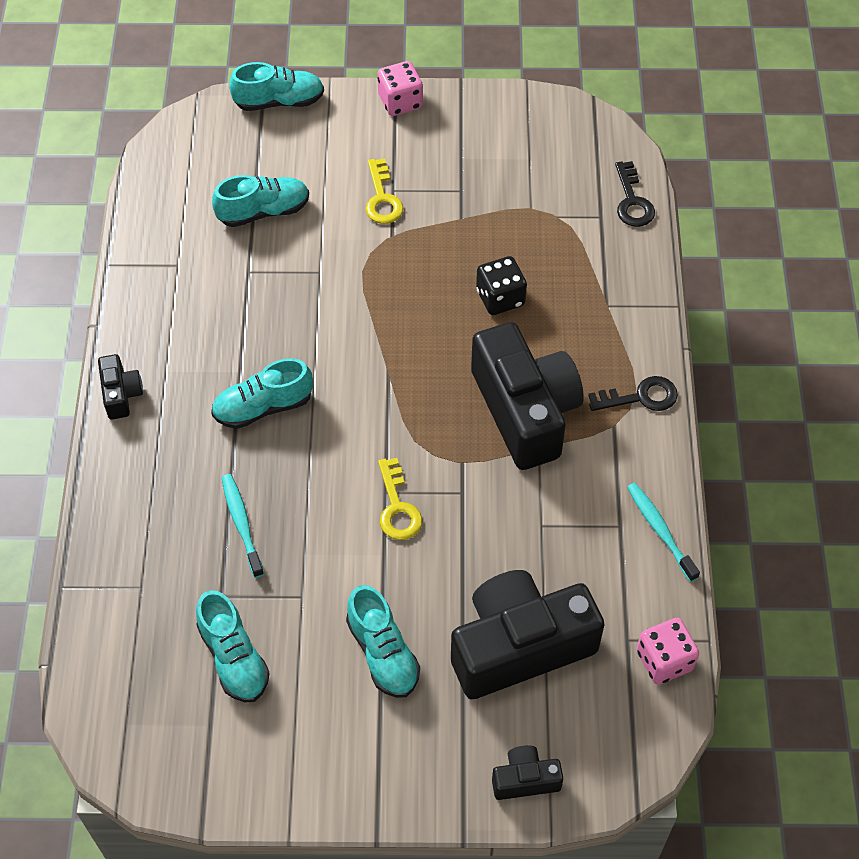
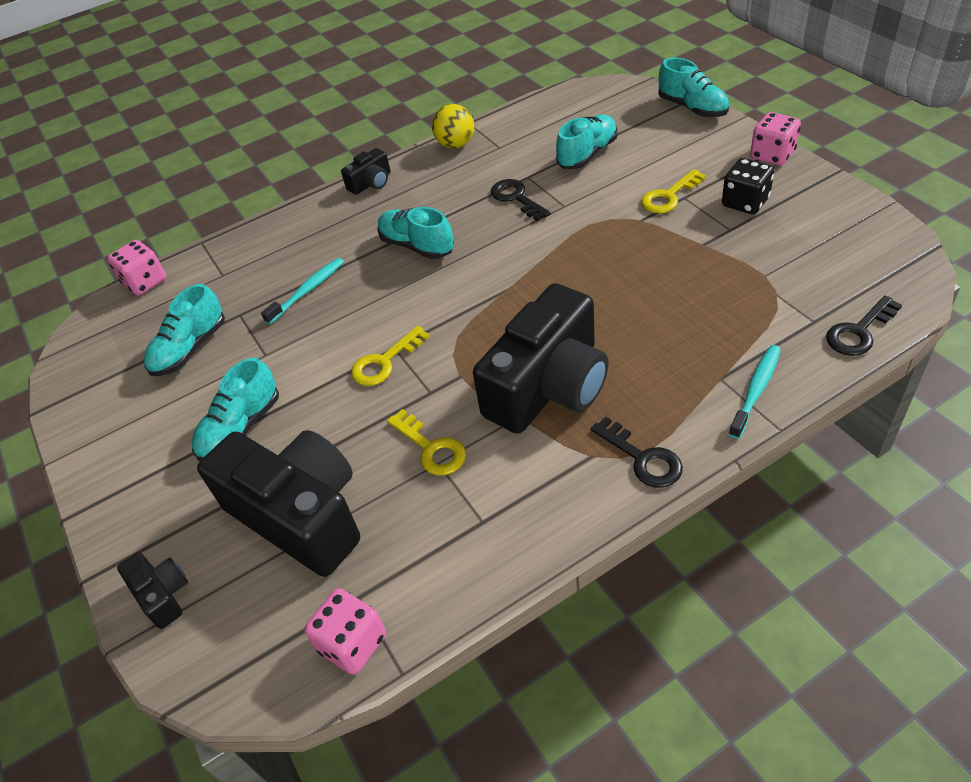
camera: 65 degrees right, 10 degrees down
(79, 664) = (145, 282): none -> pink dice
(133, 294) = (456, 144): none -> yellow ball
(263, 211) = (587, 154): turquoise shoe -> turquoise shoe turned 90 degrees counterclockwise
(272, 298) = (516, 198): none -> black key
(500, 298) = (649, 308): black dice -> black dice (745, 202)
(523, 522) = (431, 448): none -> yellow key
(660, 530) = (502, 557): turquoise toothbrush -> turquoise toothbrush (756, 390)

